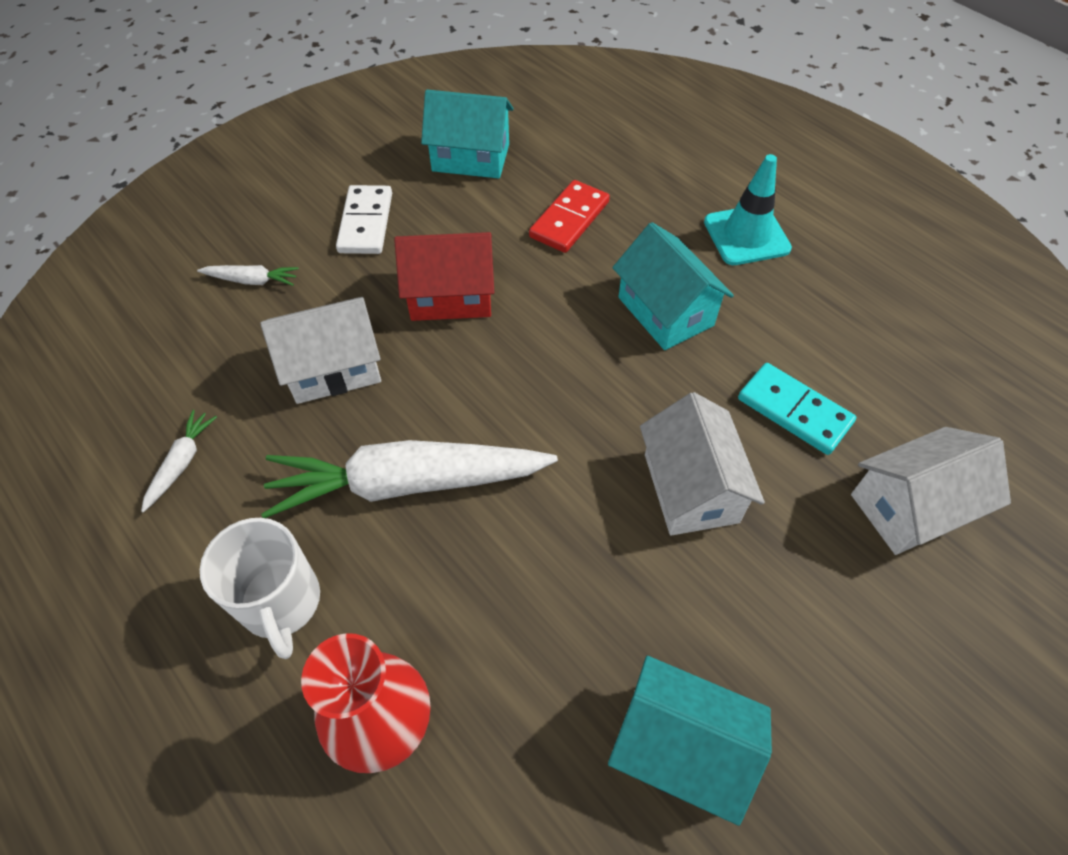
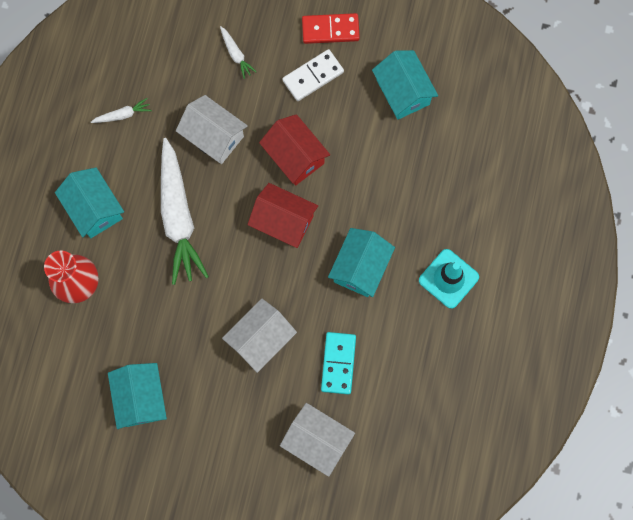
camera: 55 degrees right, 20 degrees up
(281, 603) = (94, 209): white mug -> turquoise house
(407, 483) = (178, 216): white carrot -> white carrot turned 150 degrees counterclockwise
(530, 358) = (283, 221): none -> red house
(569, 219) = (392, 178): red domino -> red domino (330, 30)

